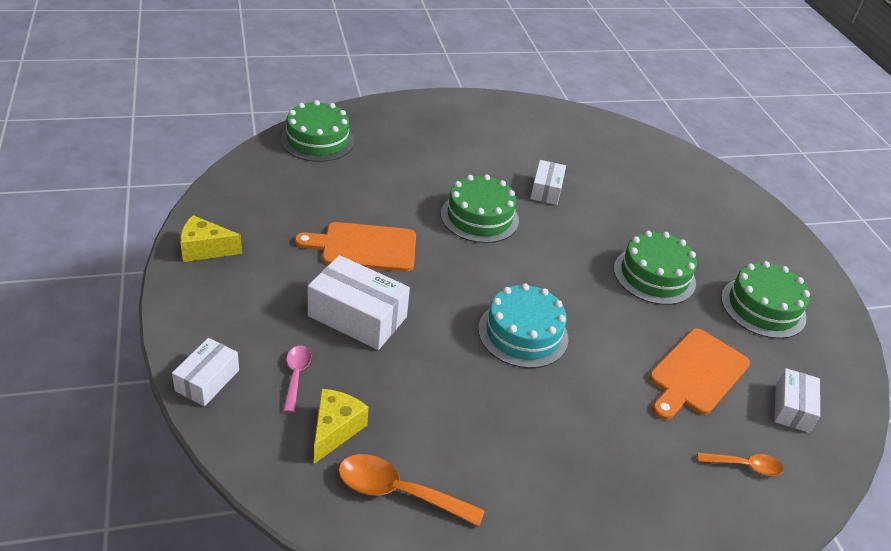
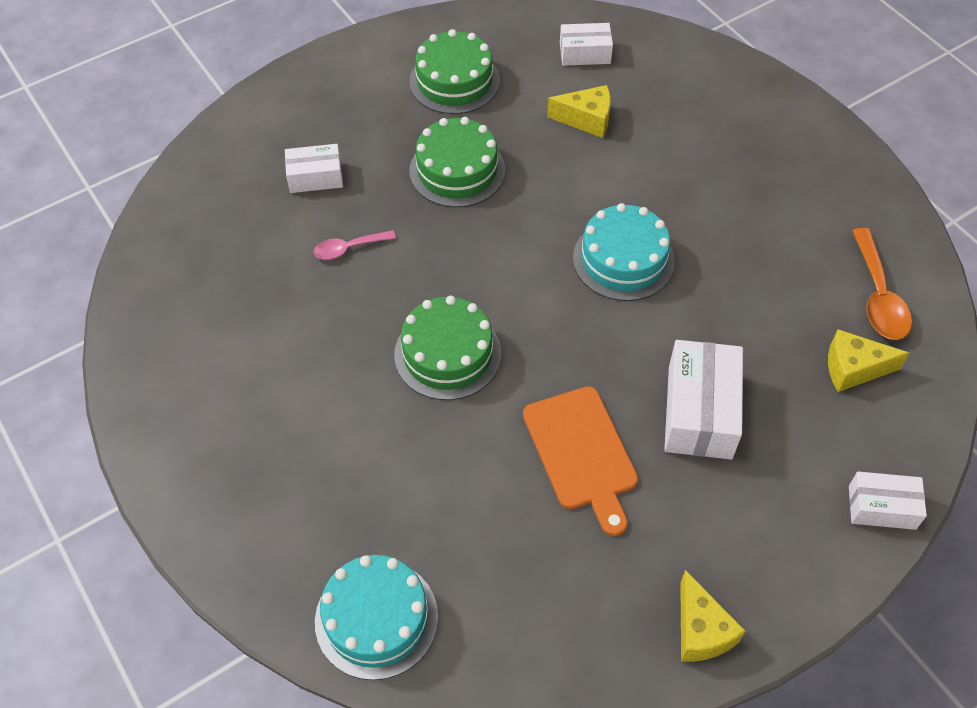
camera: 105 degrees left, 15 degrees up
(296, 375) = (817, 431): pink spoon -> pink spoon (348, 248)
(317, 140) = (376, 618): green cake -> turquoise cake
(546, 190) = (348, 300): white box -> white box (315, 177)
(696, 374) = (586, 120): orange cutting board -> yellow cheese
(745, 466) = (675, 78): orange spoon -> none

